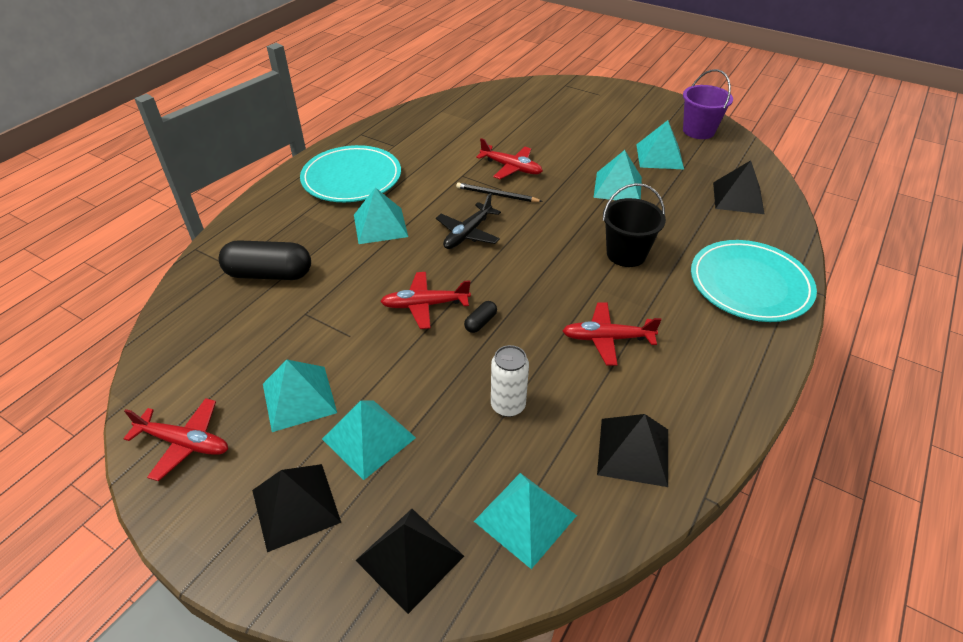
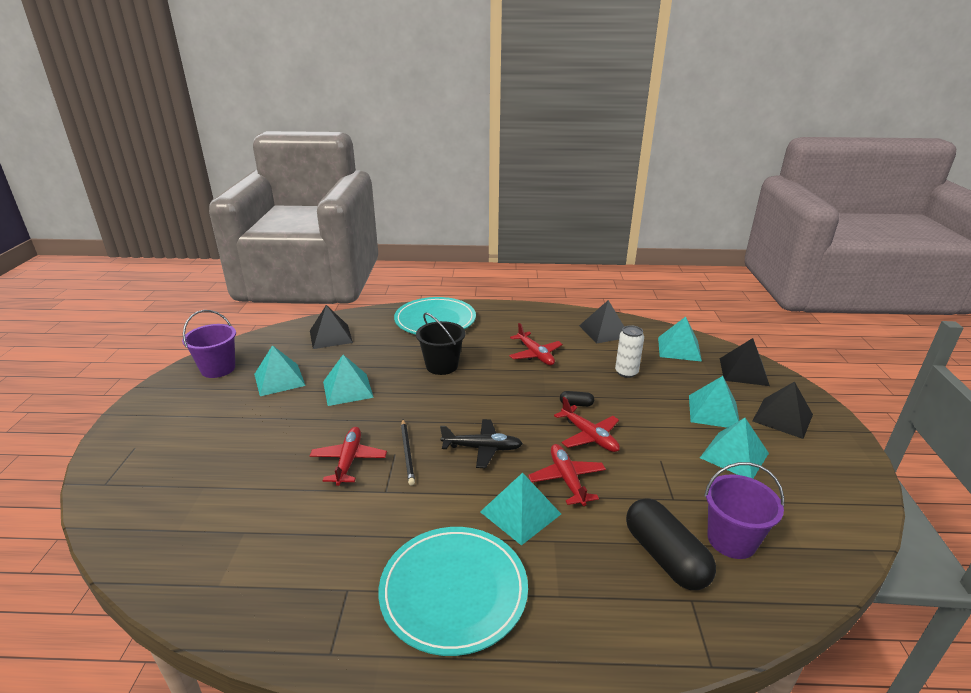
camera: 120 degrees left, 15 degrees down
(184, 442) = (834, 489): red plane -> red plane (567, 480)
(237, 319) = (731, 540): none -> purple bucket

